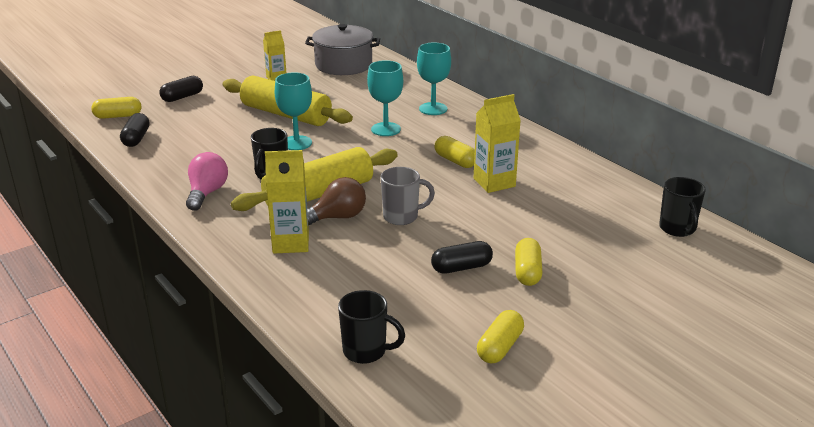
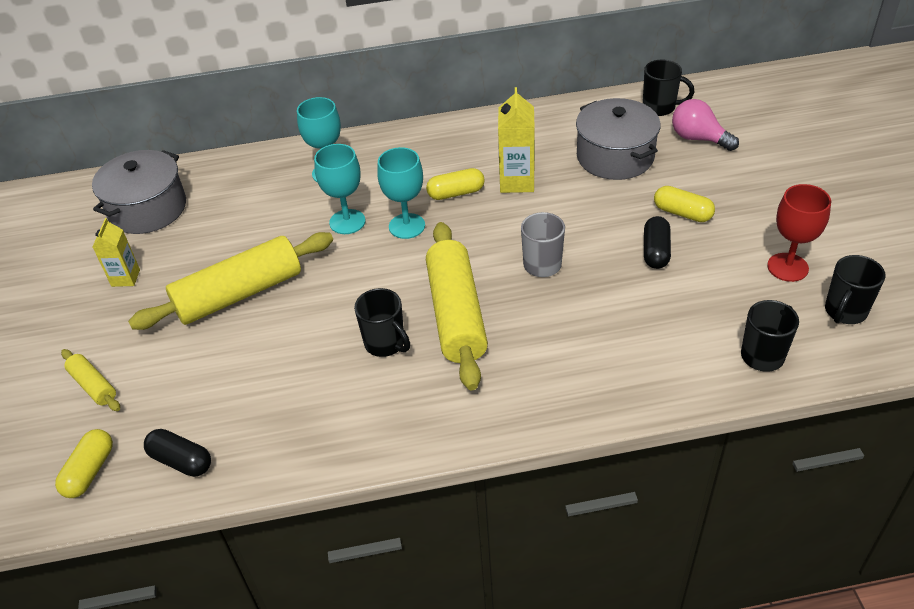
camera: 60 degrees left, 15 degrees up
(182, 97) = (93, 386): black capsule -> yellow rolling pin
(207, 193) = (388, 413): pink light bulb -> pink light bulb (698, 138)
(291, 243) = (546, 363): yellow carton -> none
(296, 143) = (322, 303): turquoise goblet -> turquoise goblet (407, 226)
(337, 217) = (514, 312): brown light bulb -> none
(460, 394) = (844, 312): none -> black mug
(500, 347) = (787, 267): yellow capsule -> red goblet
(575, 220) = (615, 156): none -> grey pot

